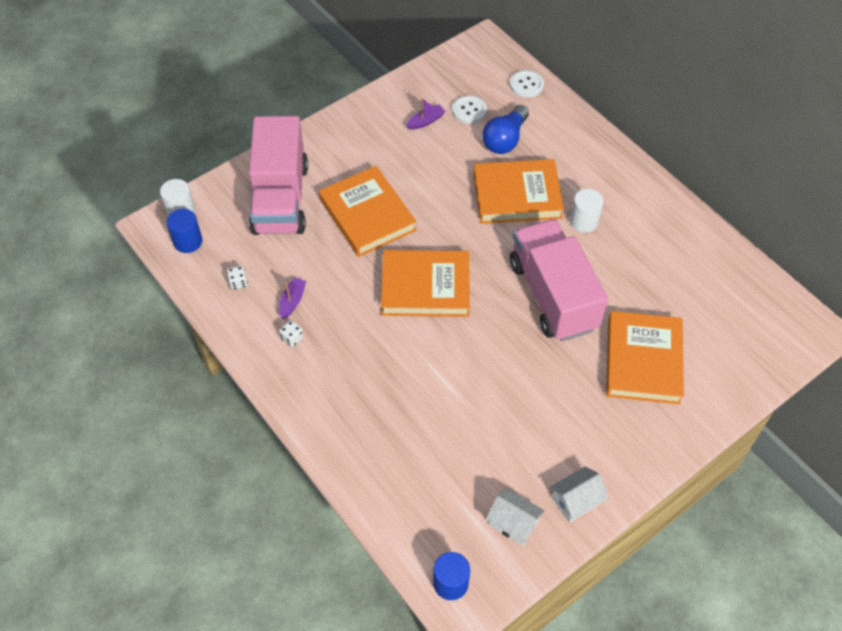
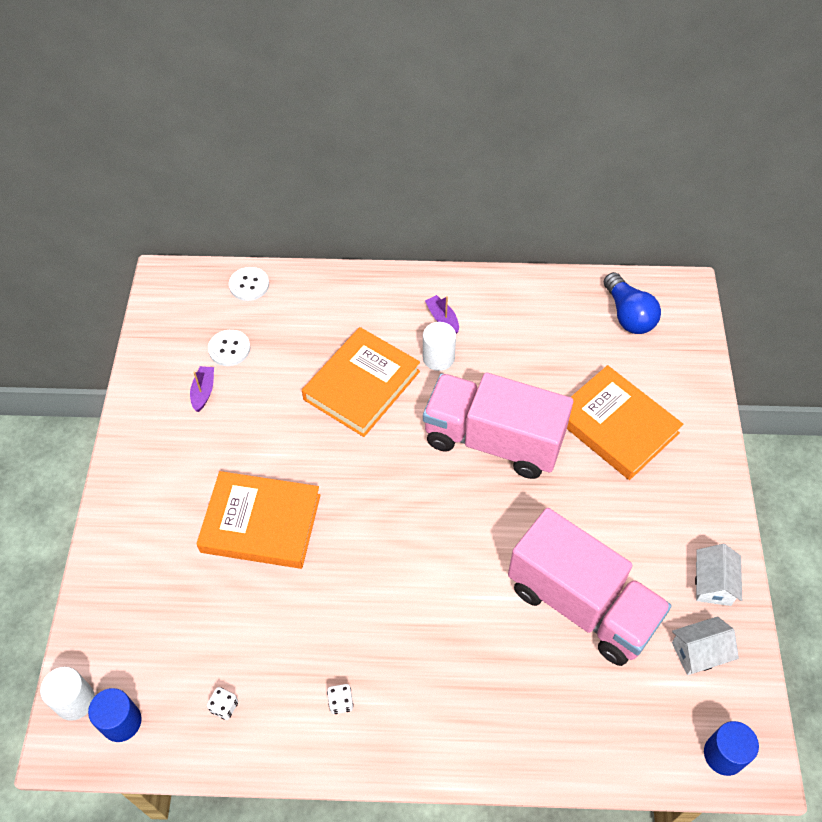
camera: 50 degrees left, 0 degrees up
(280, 198) = (160, 588): pink truck -> pink truck (581, 604)
(292, 301) = (297, 669): purple boat -> purple boat (442, 319)
(425, 287) = (391, 535): orange book -> none
(505, 139) = (291, 347): blue light bulb -> blue light bulb (628, 315)

